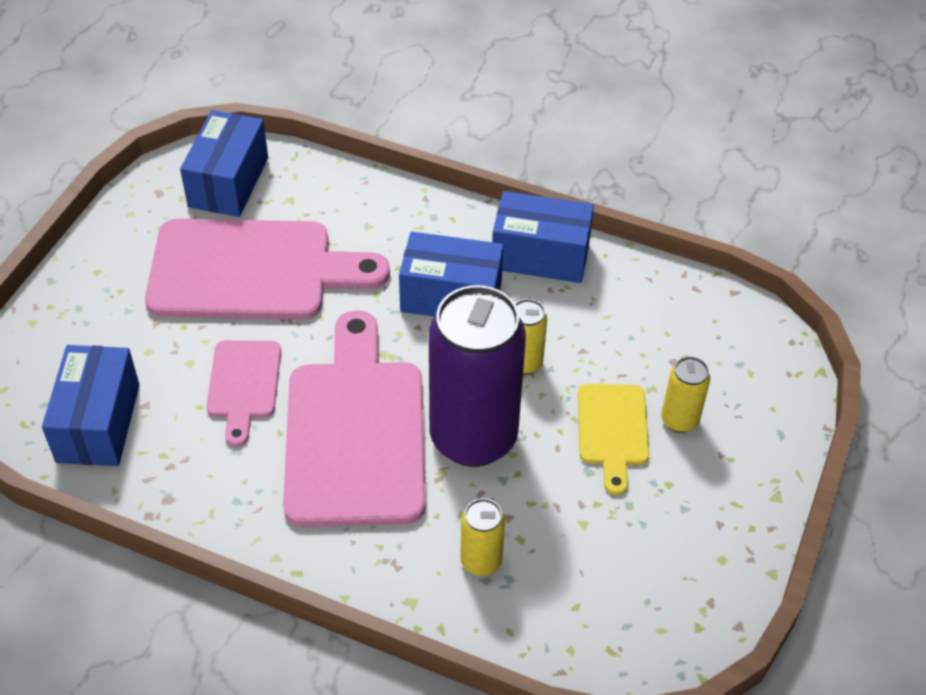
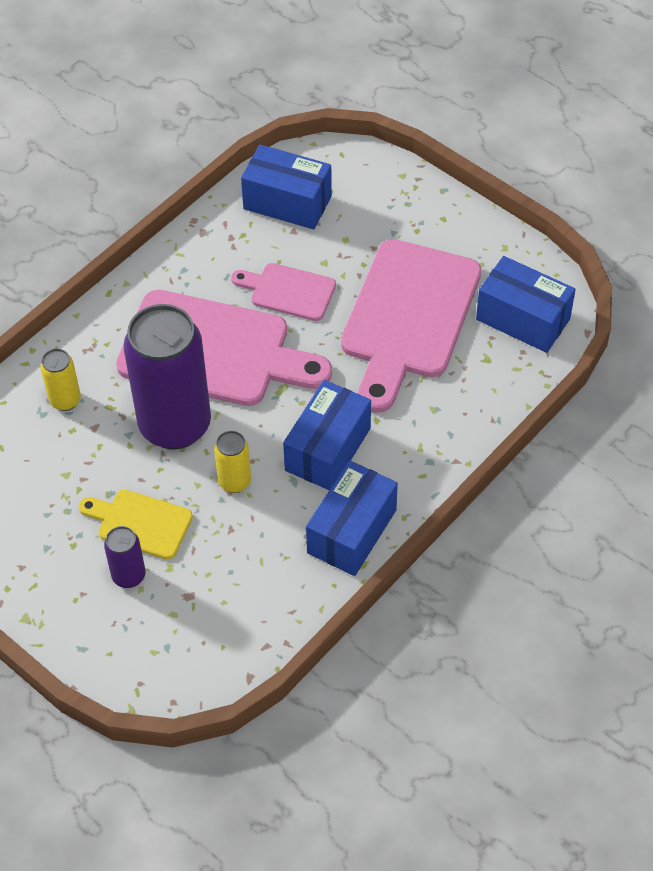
camera: 110 degrees right, 5 degrees up
(679, 420) = (129, 576): yellow can -> purple can

